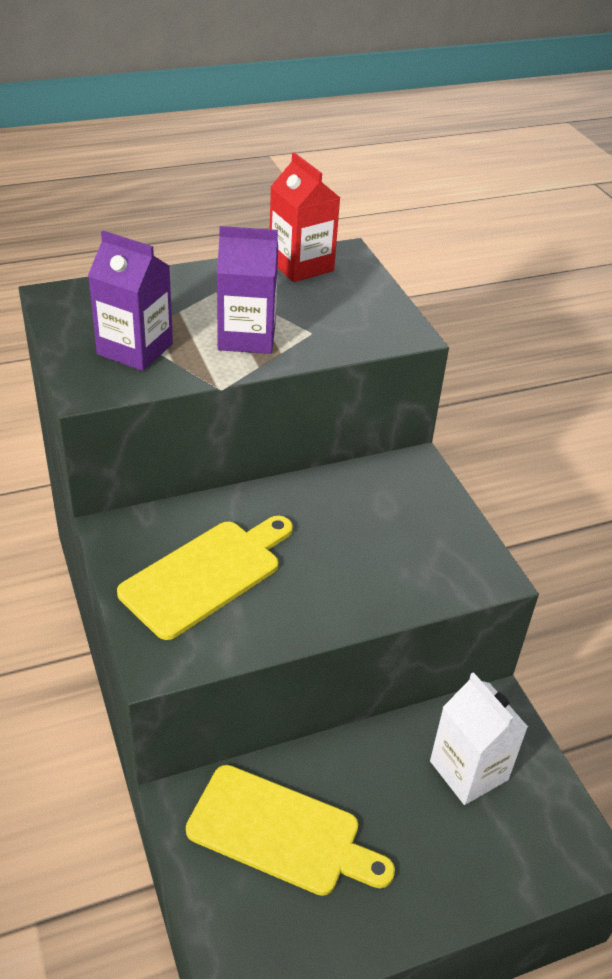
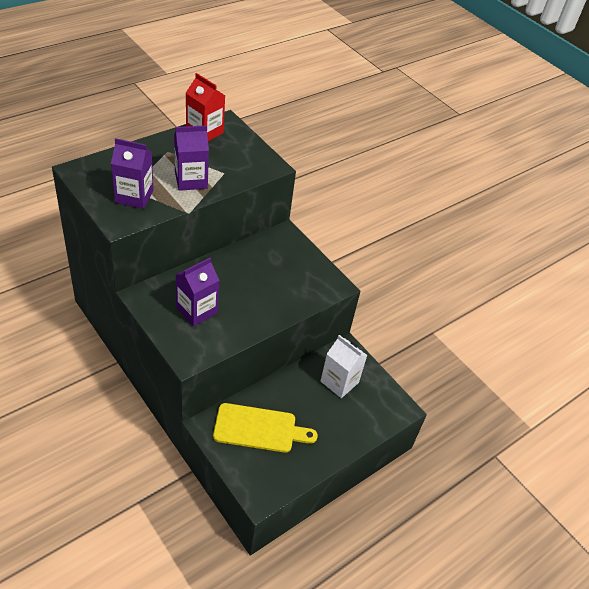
camera: 20 degrees left, 5 degrees up
(206, 575) = (197, 310): yellow cutting board -> purple carton

